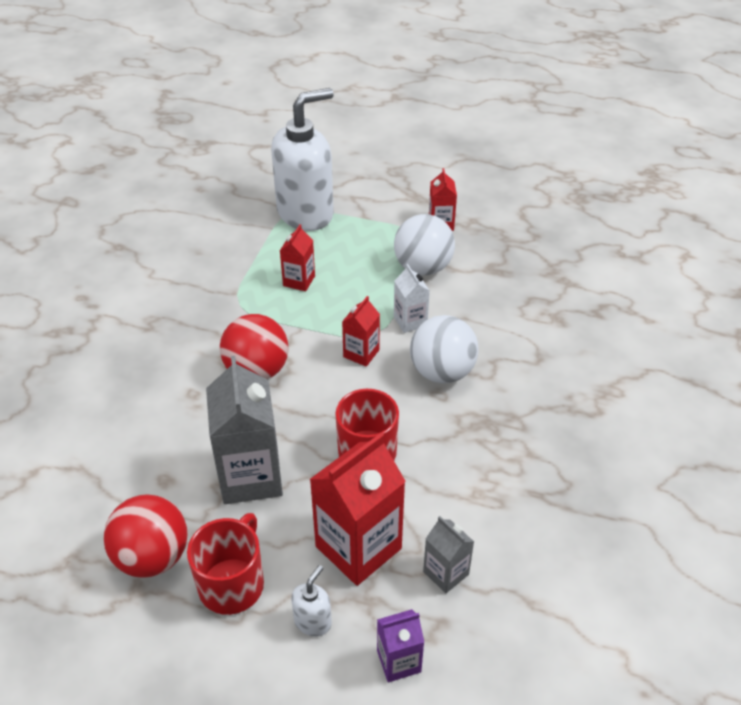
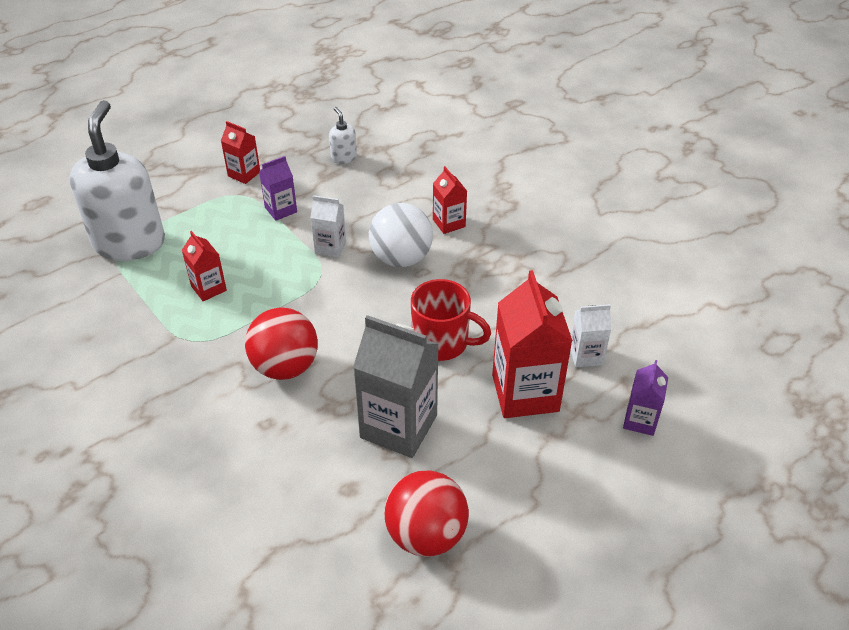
camera: 55 degrees left, 0 degrees up
(232, 584) = (497, 490): red mug -> none
(313, 621) = (571, 454): white soap dispenser -> white soap dispenser (344, 158)
(361, 353) = (334, 293): red carton -> red carton (449, 223)
(423, 267) = (281, 210): white ball -> purple carton
(446, 573) = (586, 355): grey carton -> white carton

